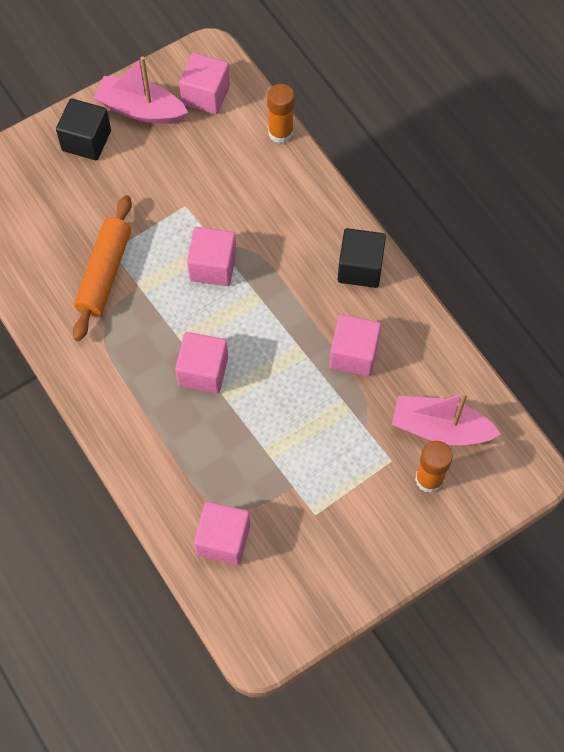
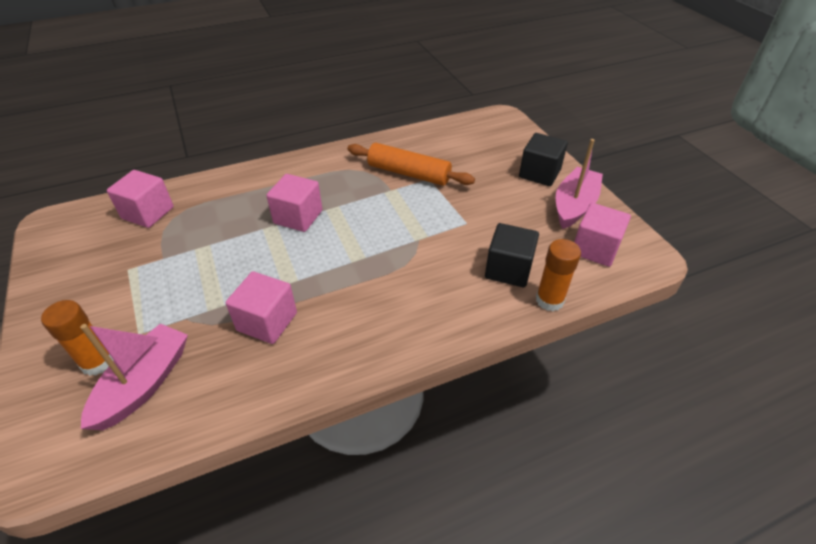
camera: 100 degrees right, 20 degrees down
(213, 266) = (398, 233): pink cube -> none
(360, 268) = (365, 344): black cube -> black cube (508, 269)

